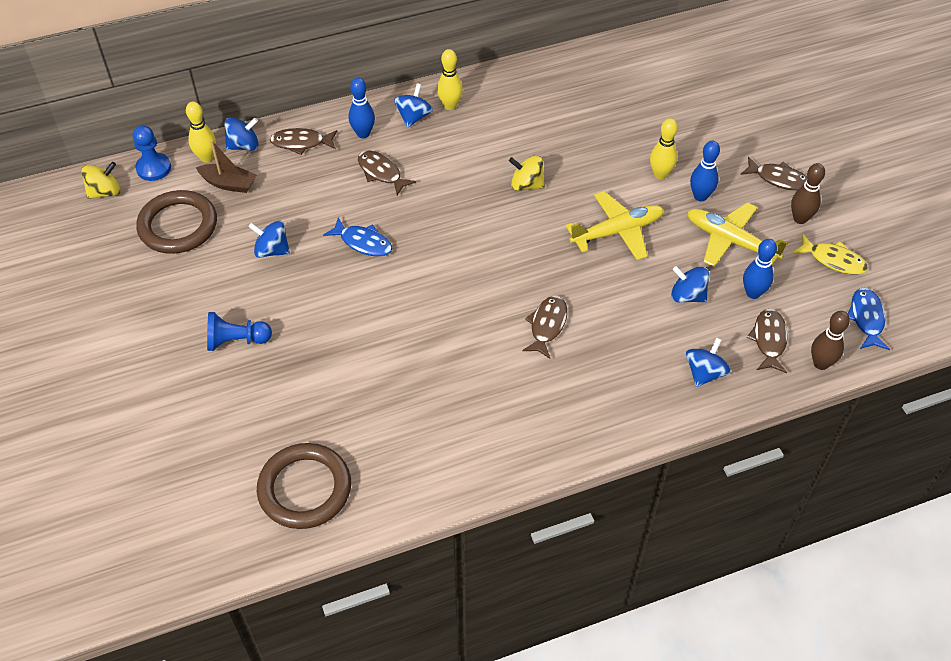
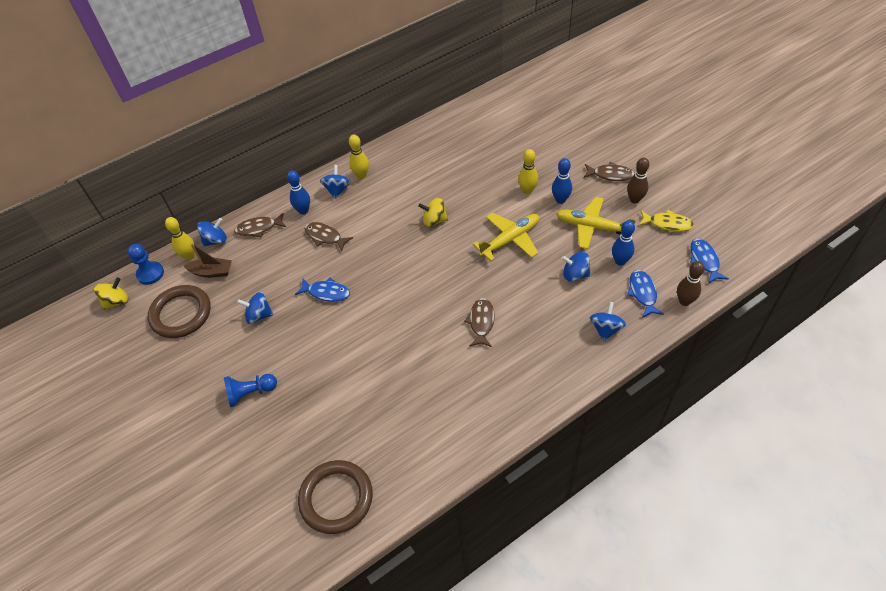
camera: 10 degrees left, 0 degrees up
(769, 340) = (642, 293): brown fish -> blue fish

